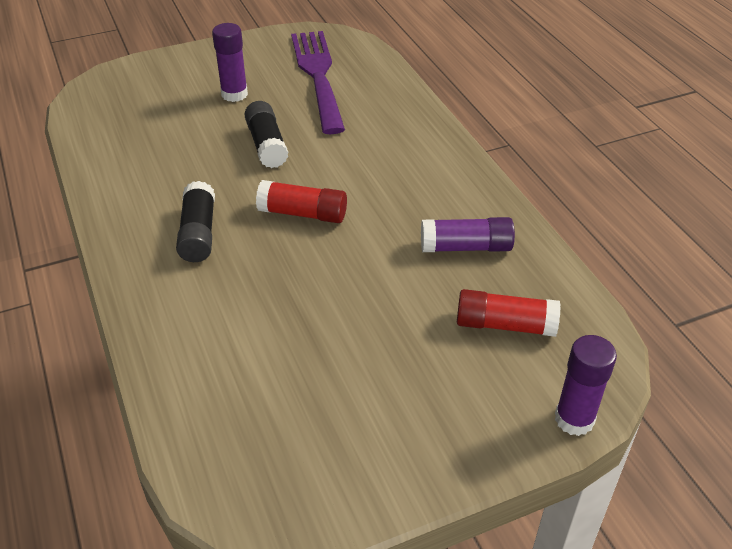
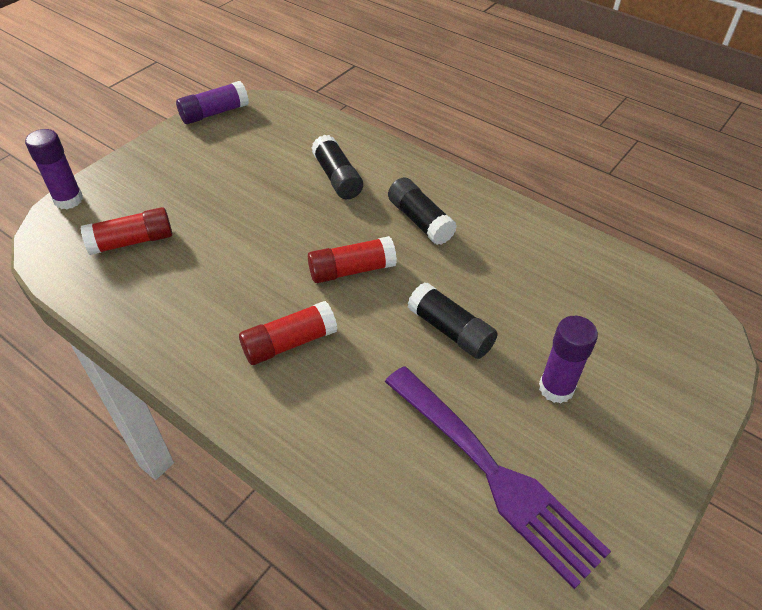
camera: 150 degrees right, 5 degrees up
(233, 316) = (337, 178): none -> black glue stick
(396, 180) = (289, 343): none -> red glue stick
(466, 247) = (186, 295): purple glue stick -> purple glue stick (214, 113)

